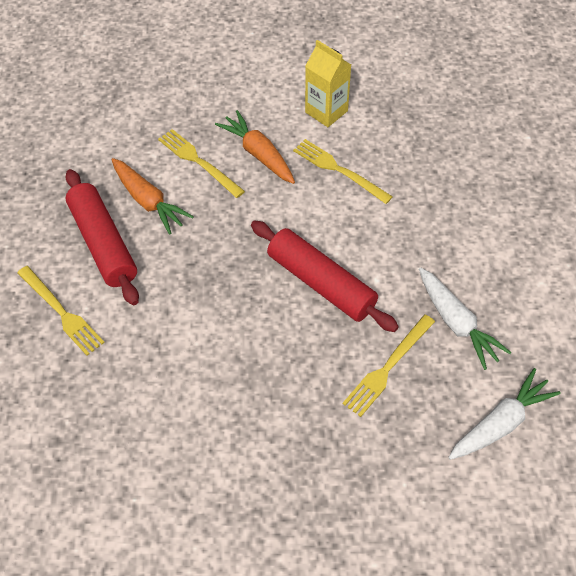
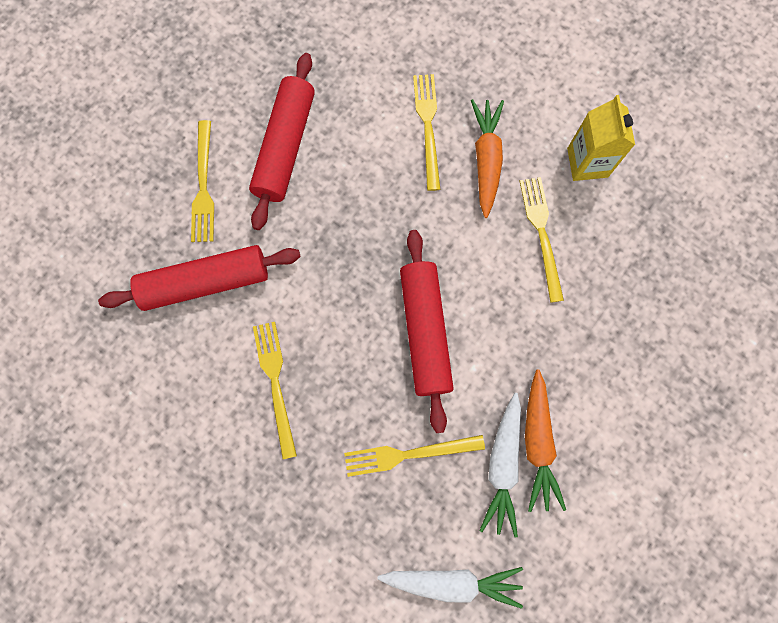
camera: 40 degrees right, 20 degrees up
(124, 374) = (205, 282): none -> red rolling pin
(148, 201) = (353, 134): orange carrot -> orange carrot (537, 442)
(246, 399) = (275, 383): none -> yellow fork

